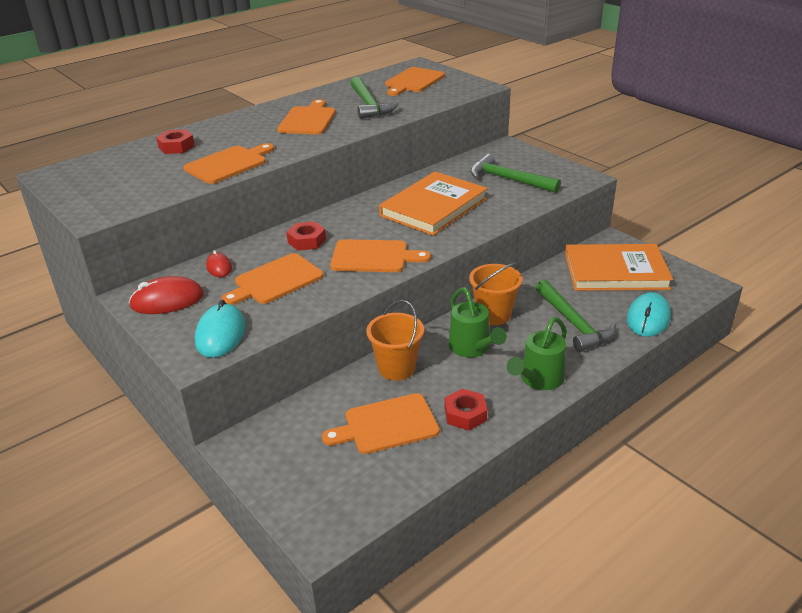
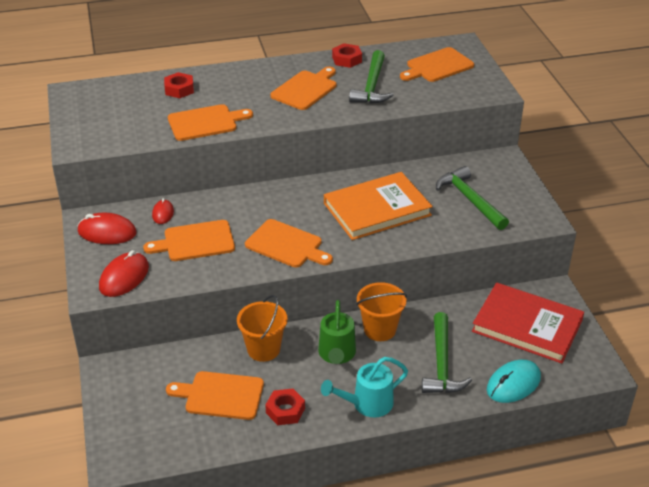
camera: 25 degrees right, 5 degrees up
(220, 334) = (124, 277): turquoise mouse -> red mouse
(307, 241) = (246, 210): red nut -> red nut (347, 59)
(538, 380) = (366, 404): green watering can -> turquoise watering can
(615, 271) = (527, 326): orange book -> red book

